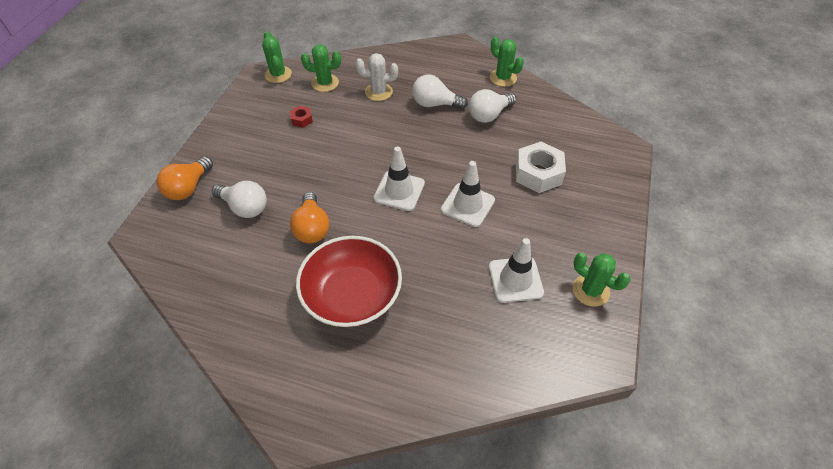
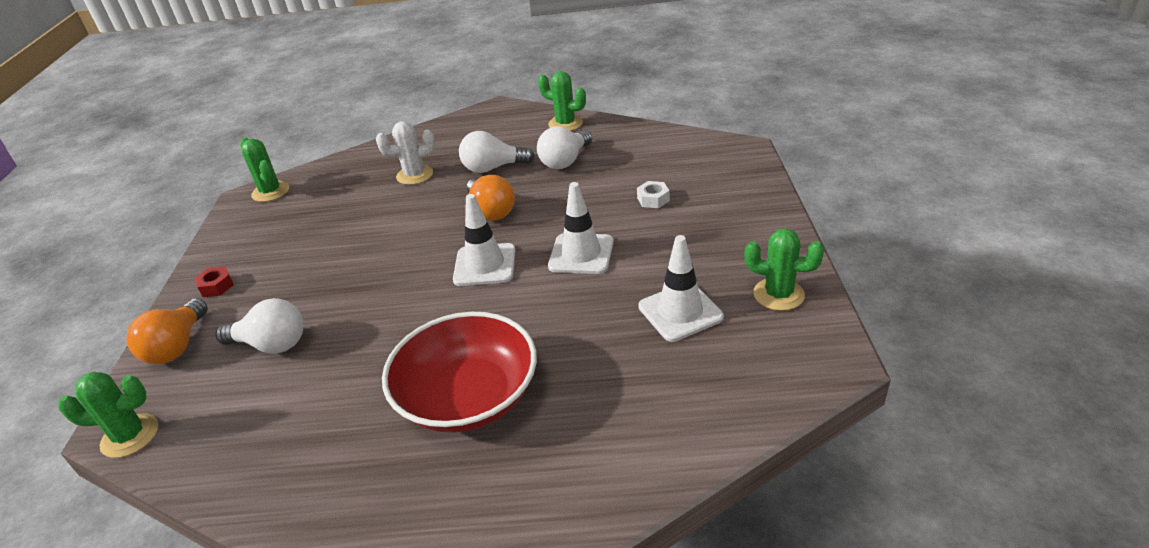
camera: 15 degrees left, 15 degrees down
(302, 119) = (321, 228): red nut -> red nut (216, 286)
(312, 228) = (380, 339): orange light bulb -> orange light bulb (491, 211)
(325, 83) = (339, 184): green cactus -> green cactus (130, 436)
(538, 173) = (653, 199): white nut -> white nut, size x0.49

